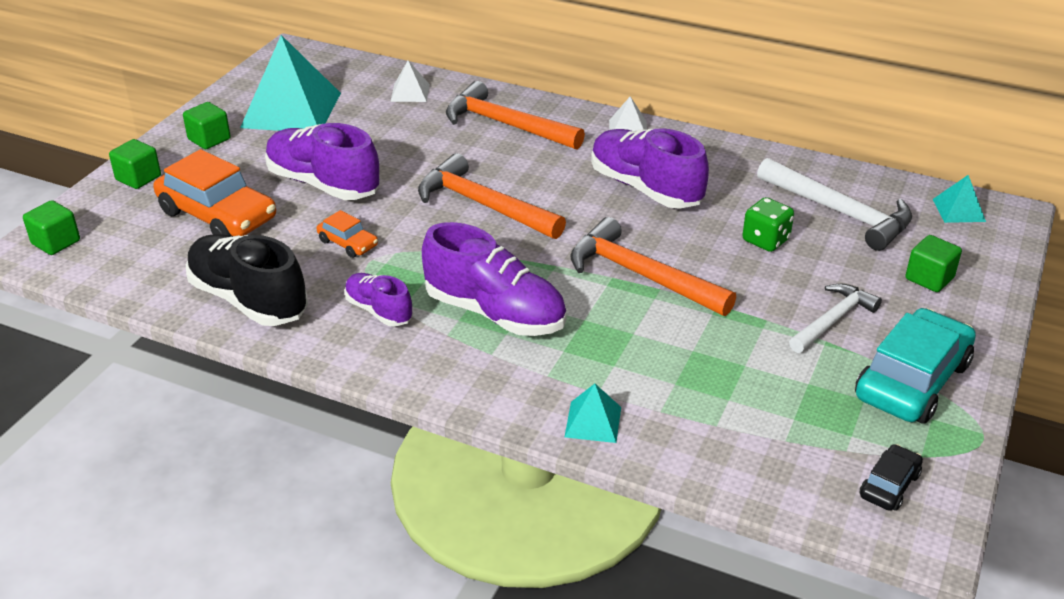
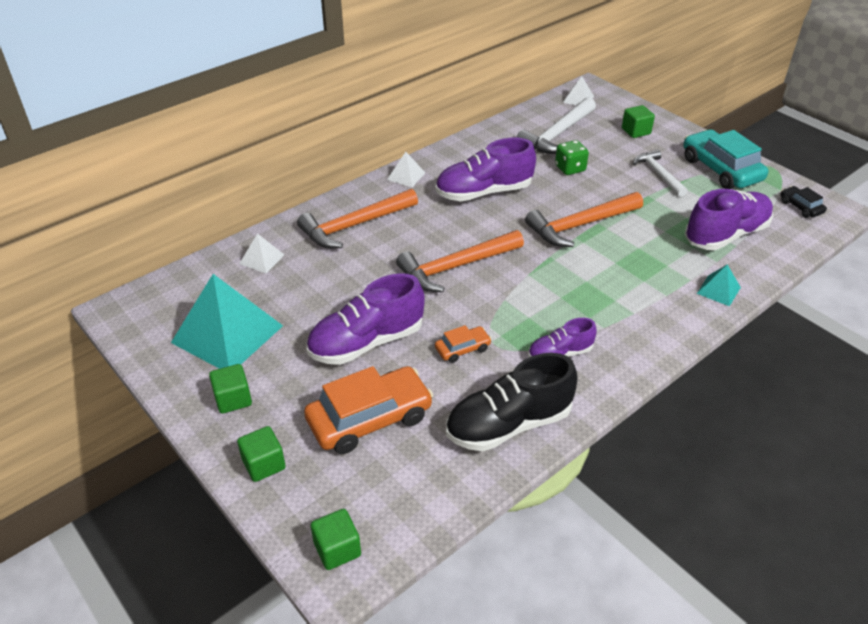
camera: 65 degrees left, 5 degrees up
(495, 313) = (590, 298): purple shoe -> purple shoe (726, 235)
(840, 213) = (557, 134): white hammer -> white hammer turned 150 degrees clockwise
(958, 210) = (578, 99): turquoise pyramid -> white pyramid

